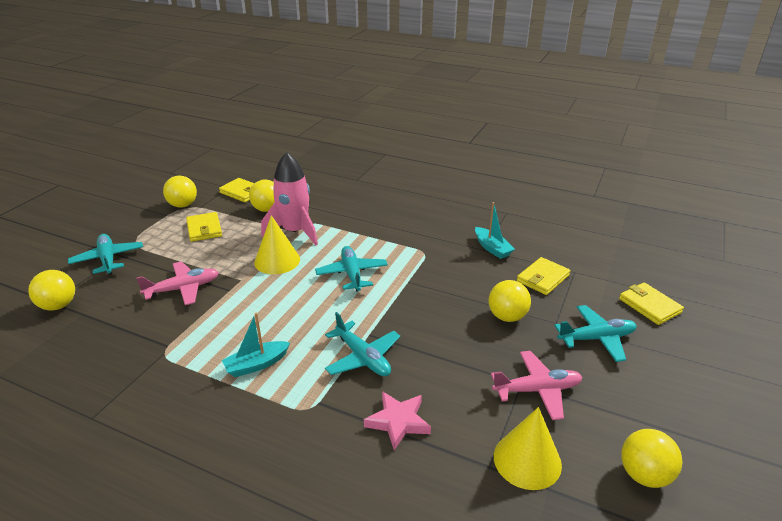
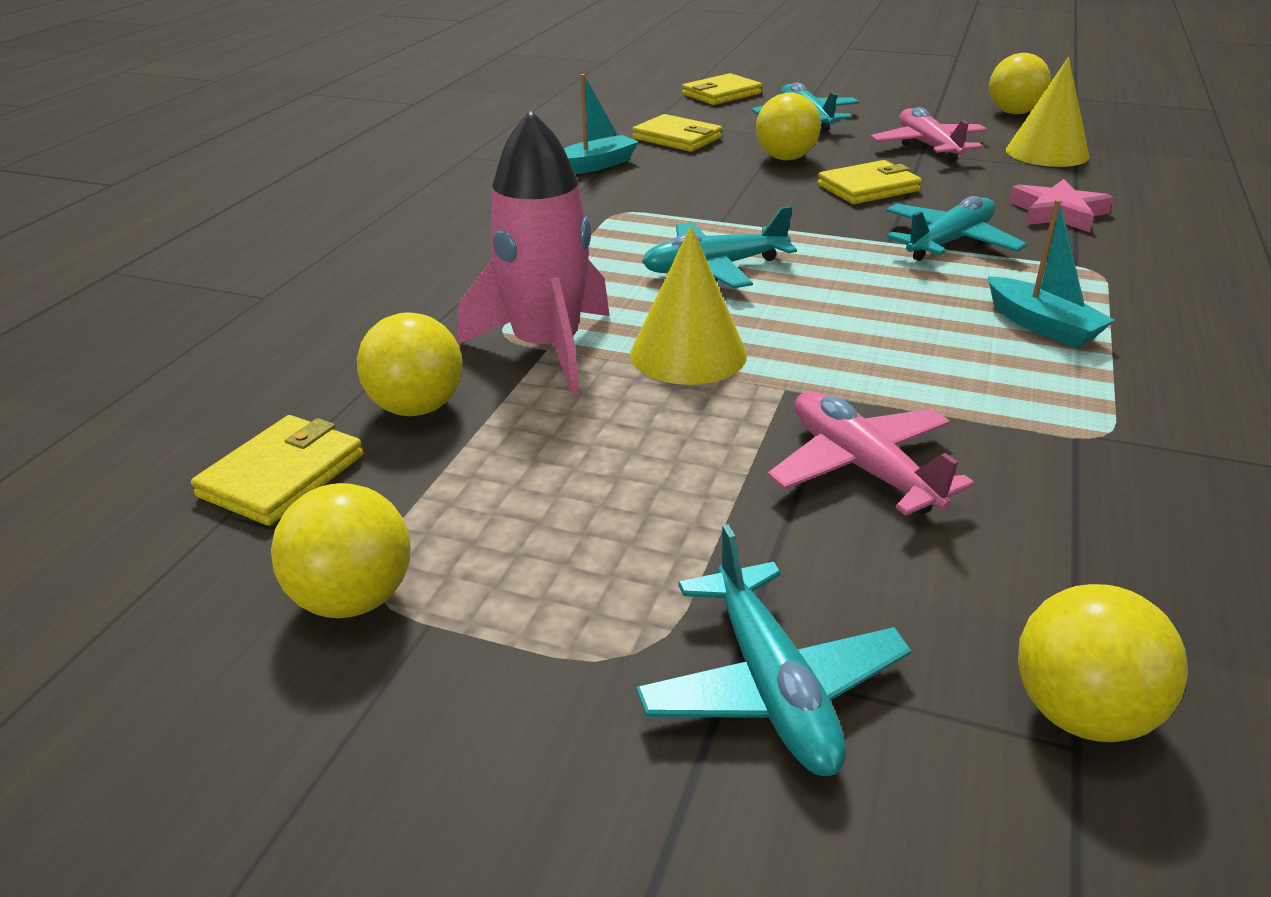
camera: 95 degrees left, 0 degrees up
(108, 259) = (771, 687): turquoise plane -> turquoise plane turned 75 degrees counterclockwise
(204, 229) = (538, 503): yellow wallet -> yellow wallet (868, 188)

